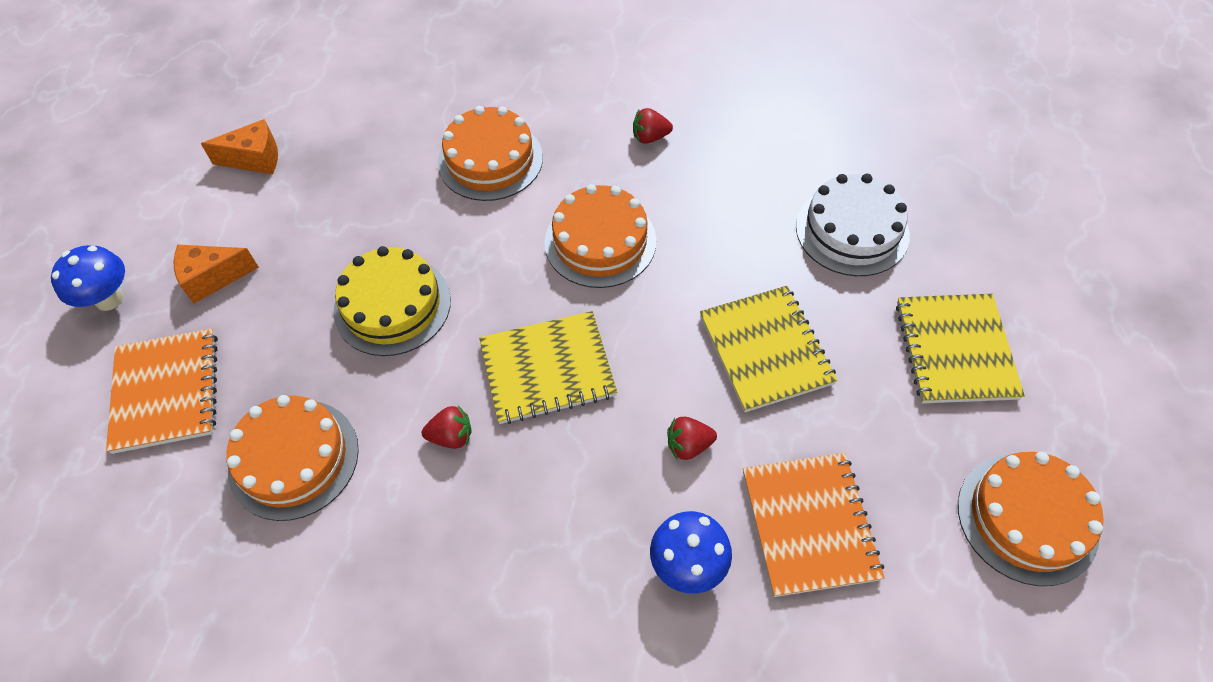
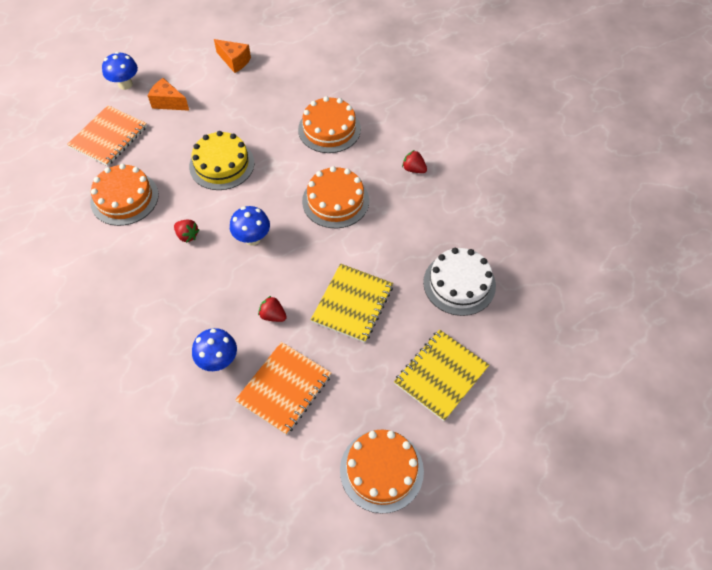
camera: 40 degrees right, 0 degrees up
(547, 369) = (252, 238): yellow notebook -> blue mushroom

